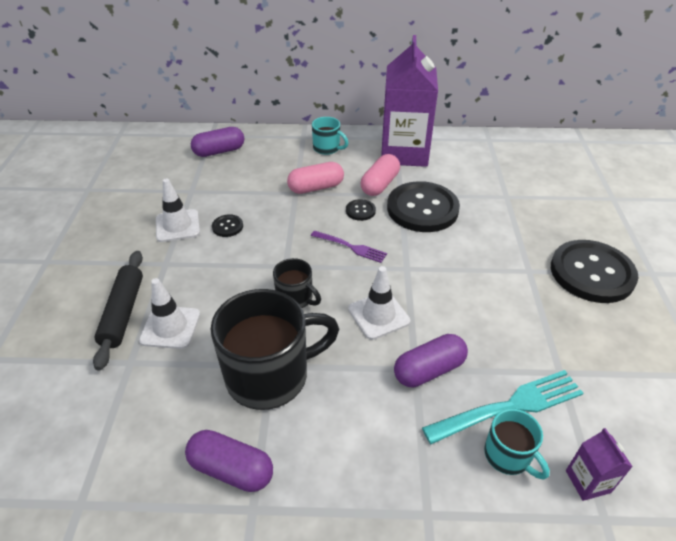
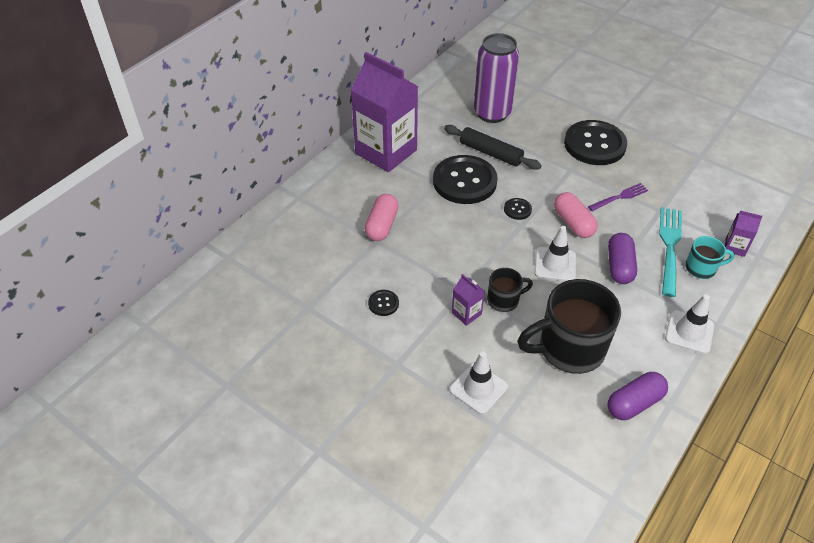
camera: 55 degrees left, 5 degrees up
(123, 313) = (437, 414): black rolling pin -> black rolling pin (490, 153)
(177, 226) = (352, 336): white traffic cone -> white traffic cone (689, 332)
(219, 151) = (262, 262): purple capsule -> none
(257, 280) = (466, 313): none -> purple carton
(270, 375) = (569, 348): black mug -> black mug turned 120 degrees counterclockwise
(327, 148) = (333, 191): turquoise mug -> none
(351, 247) = (473, 242): purple fork -> purple fork (619, 197)
(360, 211) = (436, 215): black button -> black button (517, 209)
(380, 185) = (414, 187): pink capsule -> pink capsule (573, 223)
(534, 187) = (492, 113): none -> purple can

